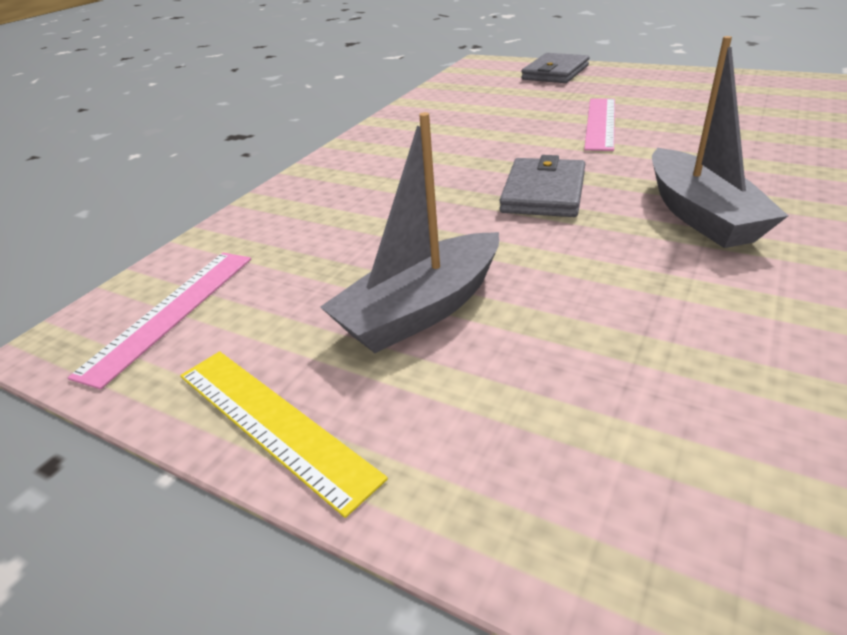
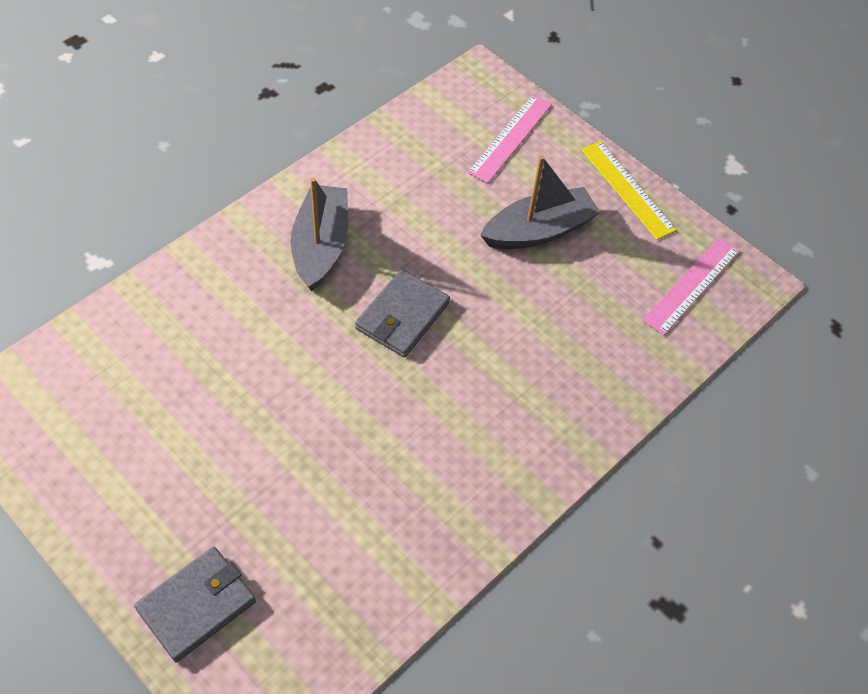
camera: 170 degrees left, 20 degrees up
(601, 123) = (268, 415): pink ruler -> pink ruler (510, 138)

